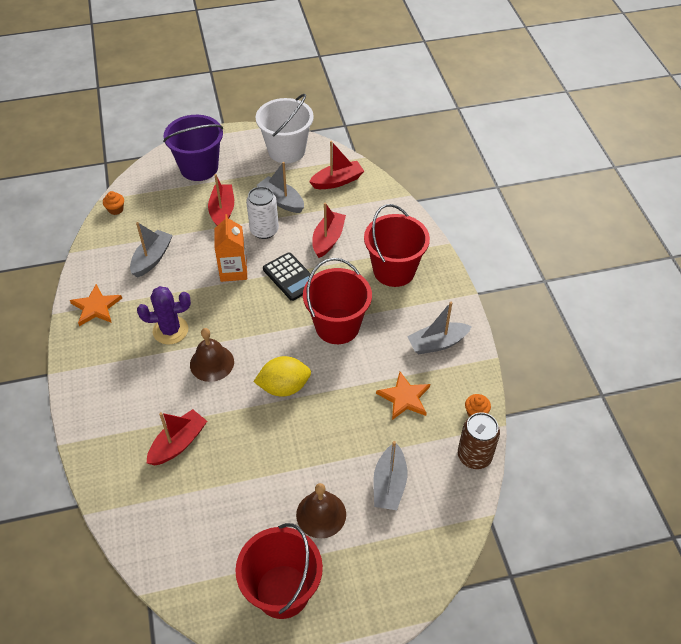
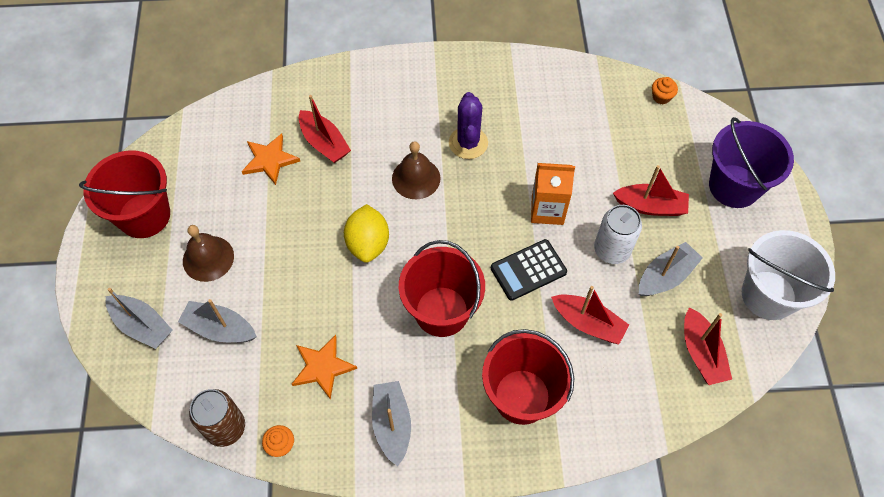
camera: 100 degrees right, 10 degrees up
(96, 307) = (512, 78): orange star -> orange star (269, 160)
(152, 259) = (577, 130): grey boat -> grey boat (142, 326)

